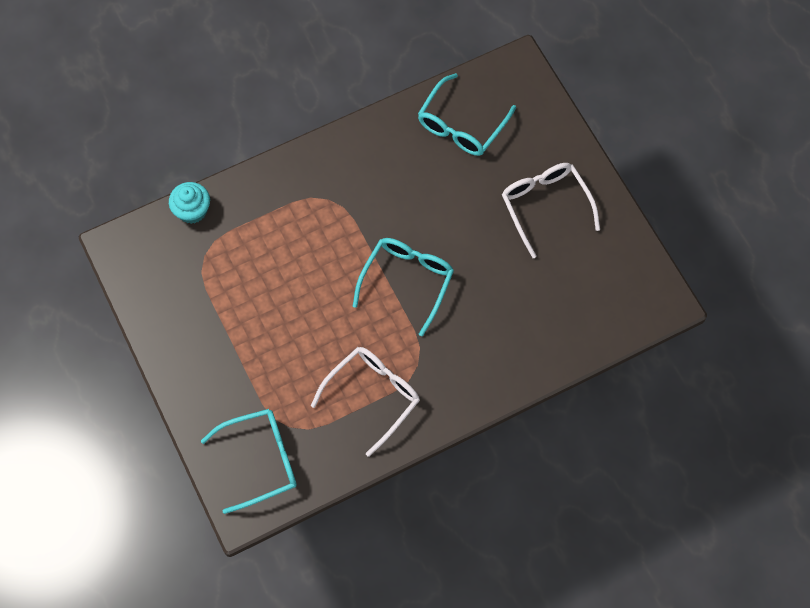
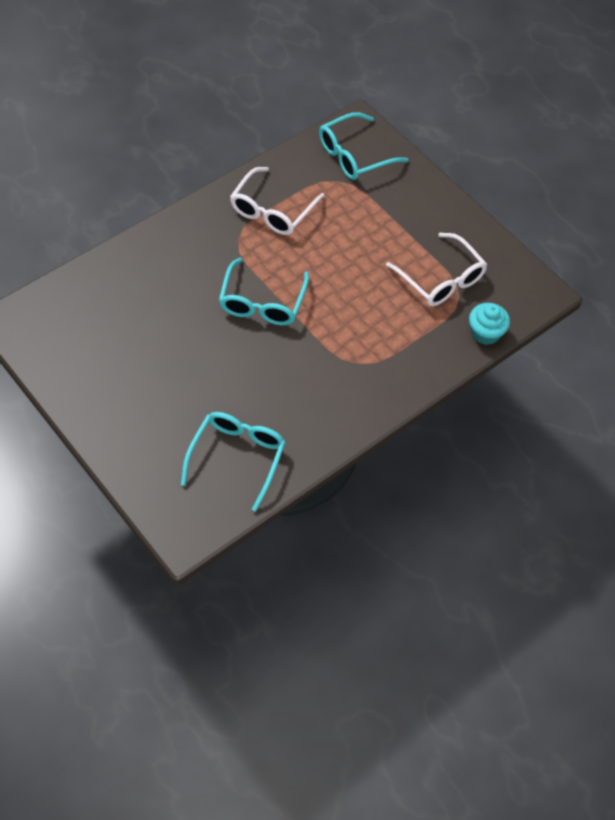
camera: 165 degrees right, 10 degrees down
(545, 206) = (136, 389): white glasses -> white glasses (441, 279)

